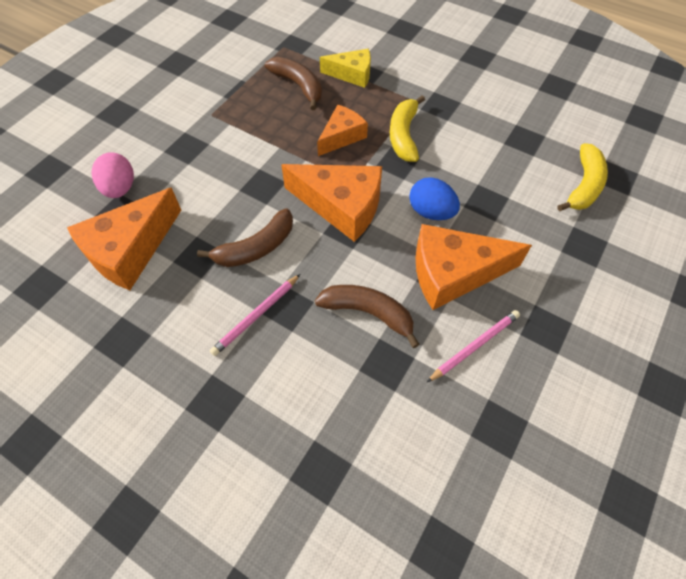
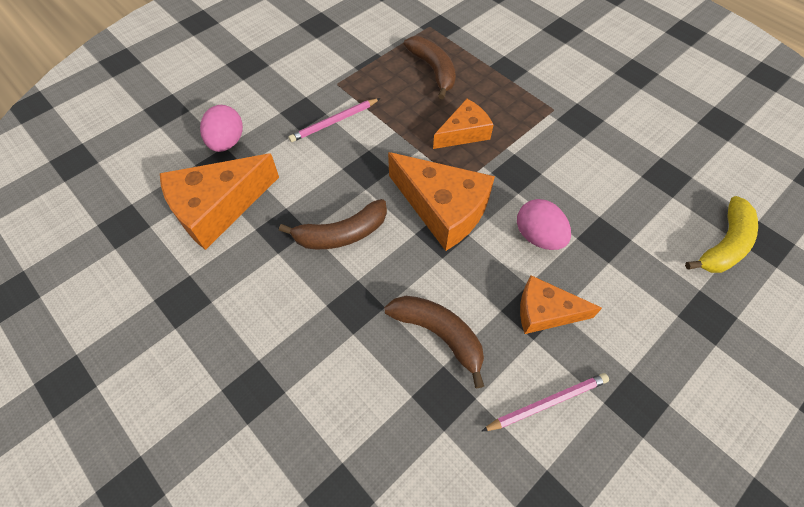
camera: 15 degrees right, 0 degrees up
(256, 316) = (321, 308): pink pencil -> pink pencil (334, 122)
(352, 74) = (493, 68): yellow cheese -> none
(403, 135) = (530, 145): yellow banana -> none
(431, 212) = (538, 236): blue egg -> pink egg
(453, 273) = (545, 312): orange cheese -> orange cheese, size x0.61

